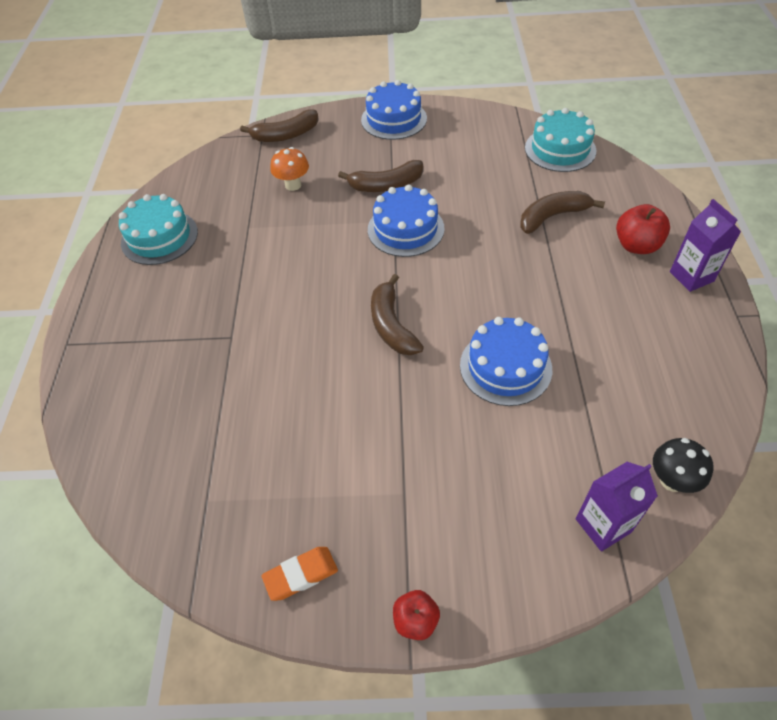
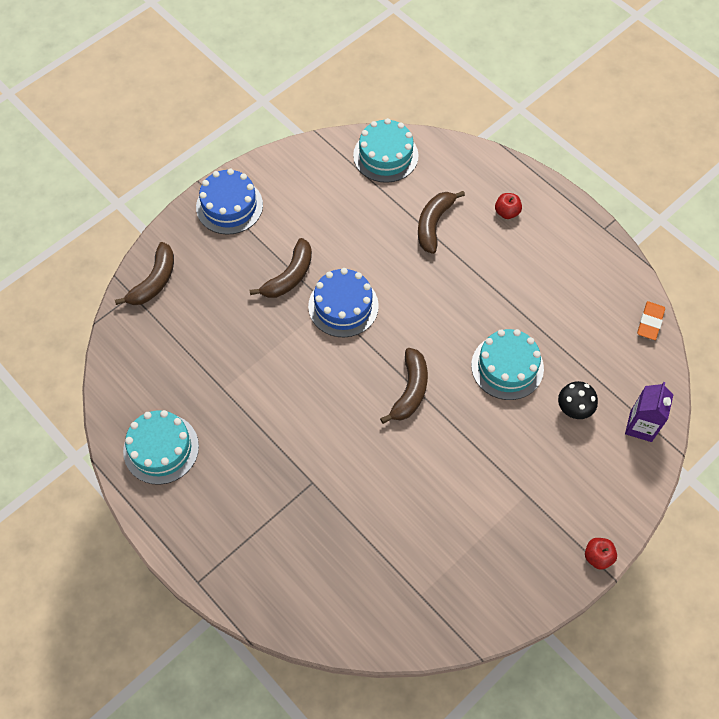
camera: 45 degrees left, 10 degrees up
(293, 185) = (215, 326): orange mushroom -> none
(301, 575) = (518, 587): orange eraser -> orange eraser (650, 322)
(391, 325) = (410, 390): brown banana -> brown banana turned 105 degrees counterclockwise
(505, 367) = (507, 367): blue cake -> turquoise cake
(636, 245) = (507, 212): red apple -> red apple, size x0.65
(672, 480) = (652, 371): black mushroom -> black mushroom (573, 410)
(691, 276) = (558, 215): purple carton -> none

